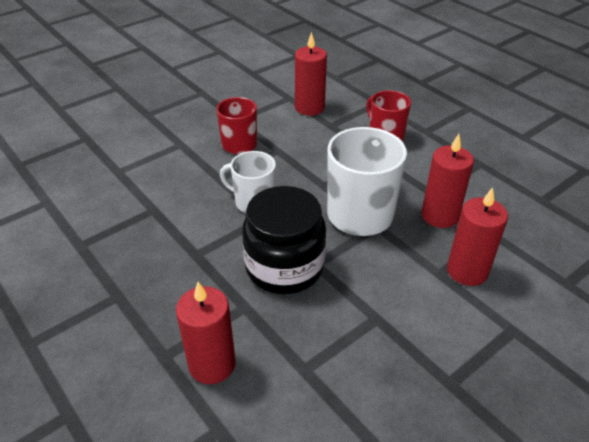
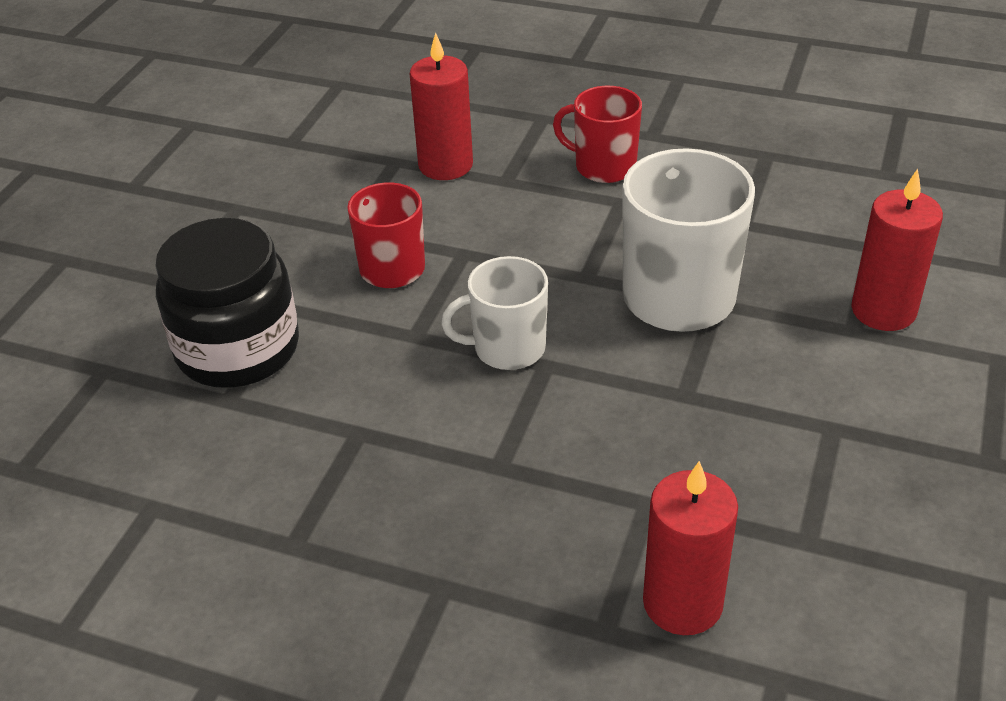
camera: 30 degrees left, 0 degrees up
(284, 267) = (647, 420): black jar -> black jar (238, 349)
(439, 216) = (783, 251): red candle -> none

